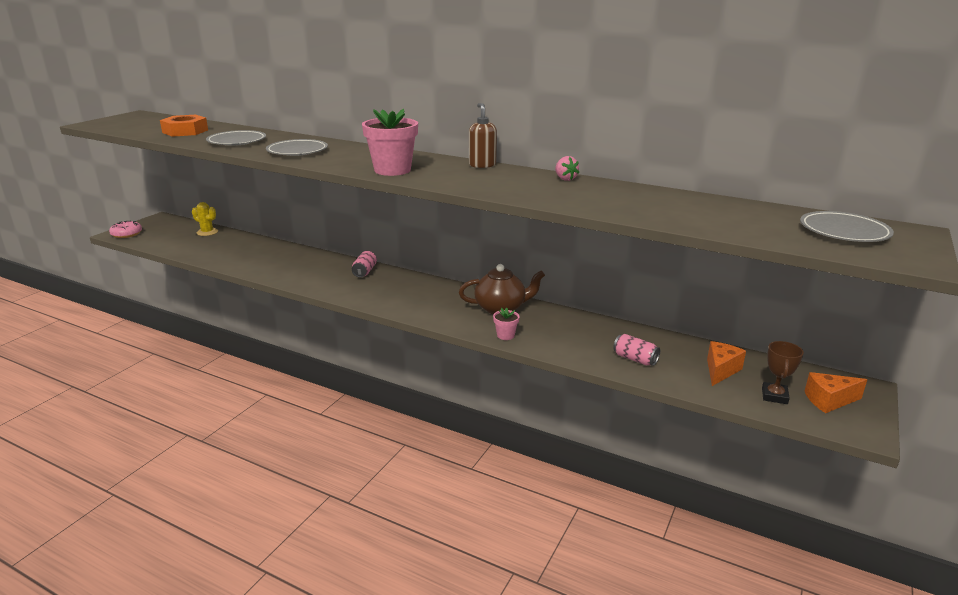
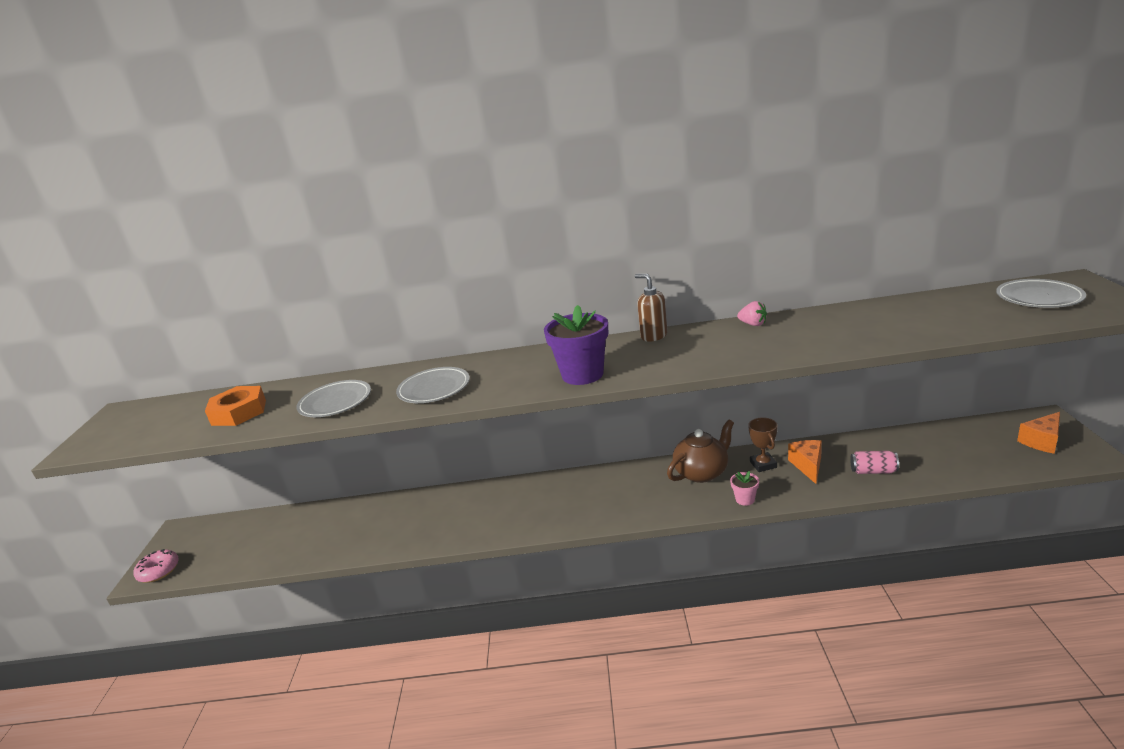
camera: 25 degrees left, 0 degrees up
(207, 232) = (268, 522): yellow cactus -> none
(364, 271) = (520, 491): pink can -> none
(392, 170) = (582, 375): pink flower pot -> purple flower pot
(720, 370) = (943, 450): orange cheese -> orange cheese (807, 466)
(774, 396) = (1006, 455): brown trophy -> brown trophy (763, 464)

